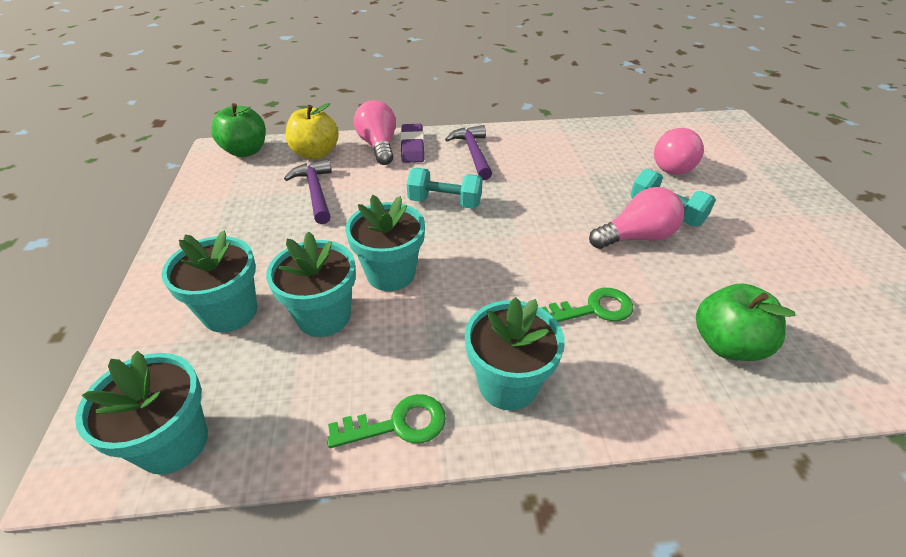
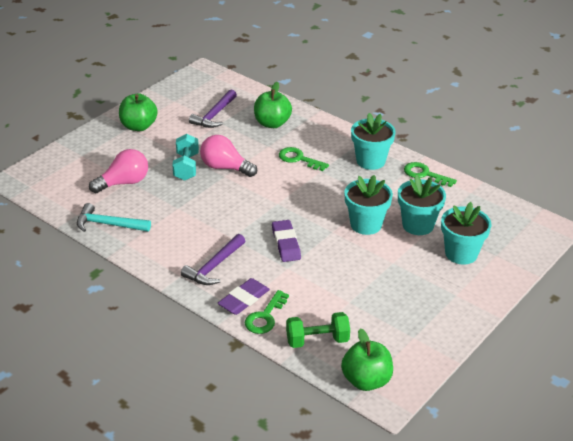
camera: 135 degrees left, 5 degrees down
(173, 443) = (513, 216): turquoise flower pot -> none
(315, 153) = (317, 340): yellow apple -> green dumbbell
(315, 192) = (352, 302): purple hammer -> purple hammer (214, 115)
(378, 146) = (265, 317): pink light bulb -> green key
(445, 202) = (286, 244): turquoise dumbbell -> purple eraser
(604, 134) = (108, 224): none -> turquoise hammer
(803, 222) = (138, 126): none -> green apple

